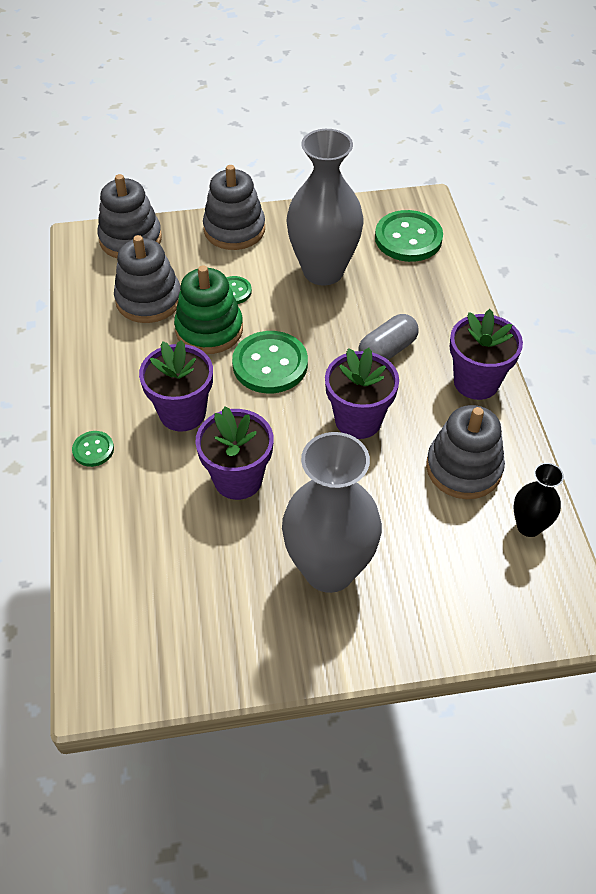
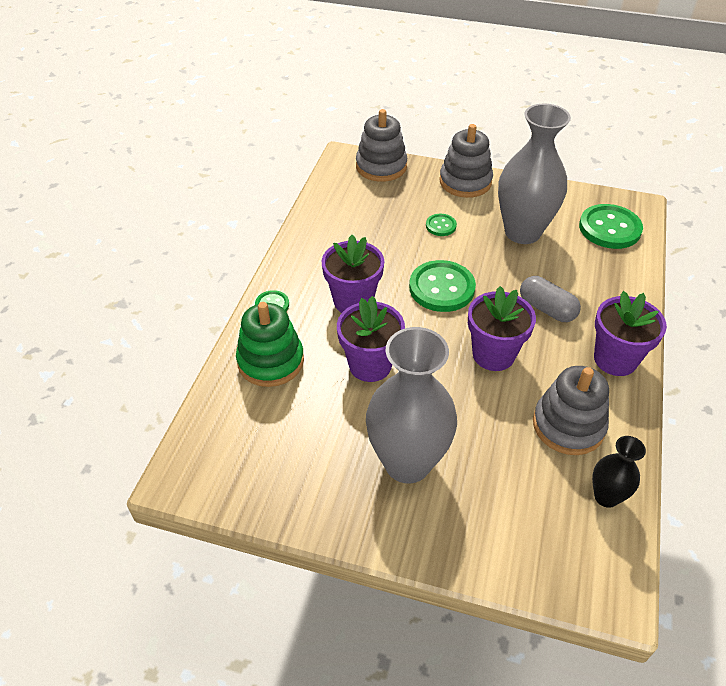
camera: 25 degrees right, 5 degrees down
(148, 300) = (371, 212): grey stacking toy -> none
(209, 329) = (406, 247): green stacking toy -> green stacking toy (270, 361)
(387, 350) = (547, 309): grey capsule -> grey capsule turned 60 degrees clockwise

